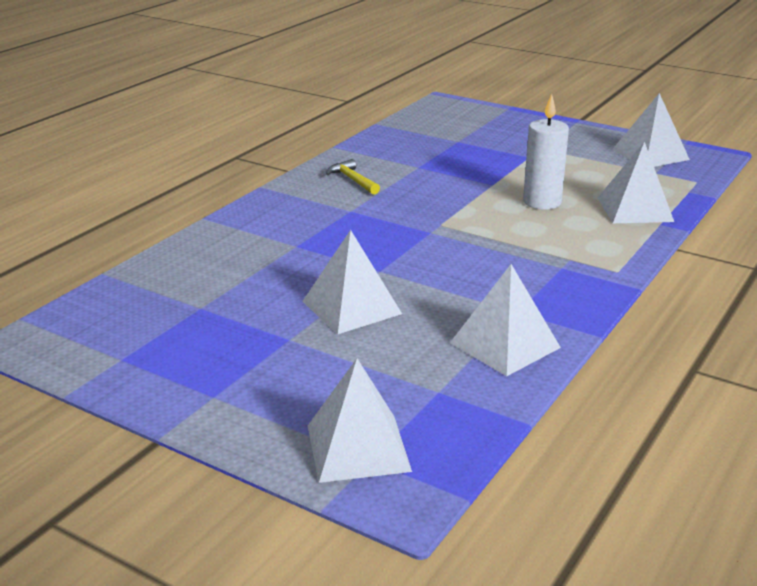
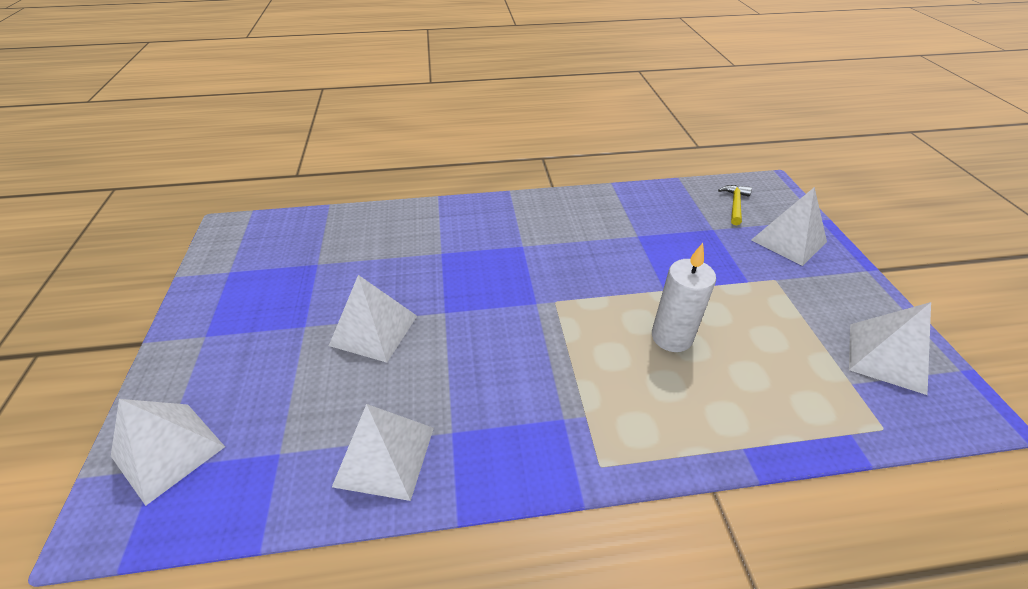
camera: 50 degrees right, 15 degrees up
(352, 180) = (570, 220): yellow hammer -> yellow hammer (735, 204)
(635, 209) = (747, 410): white pyramid -> white pyramid (788, 240)

